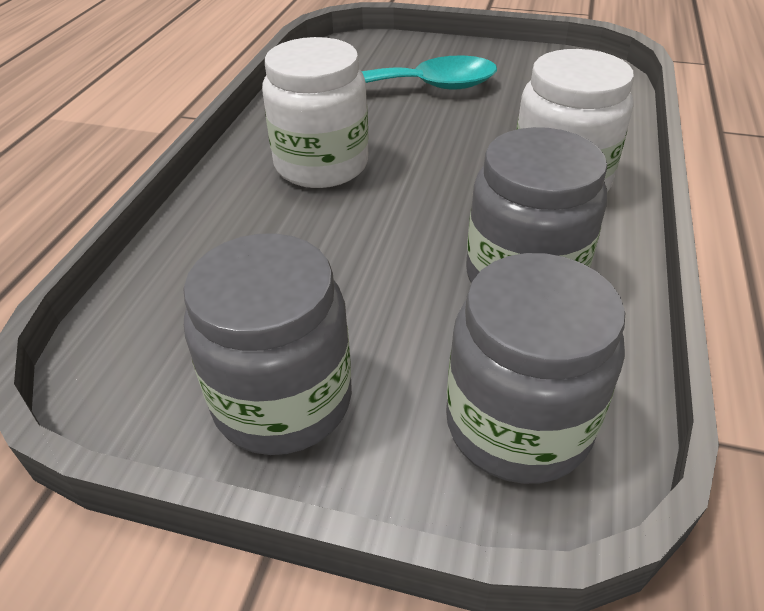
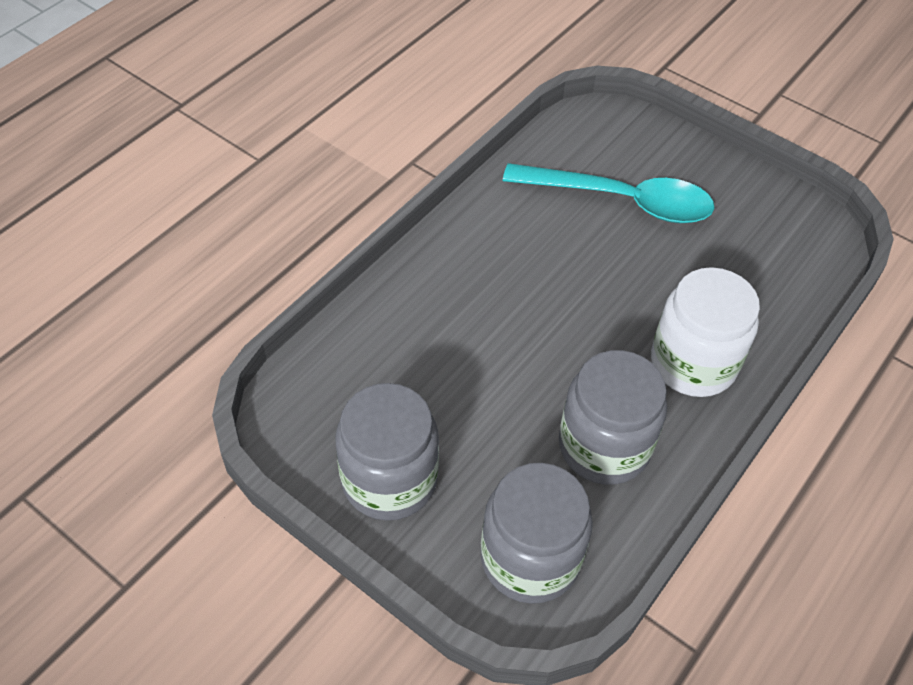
camera: 20 degrees right, 10 degrees up
(321, 165) = (504, 271): white jar -> none

